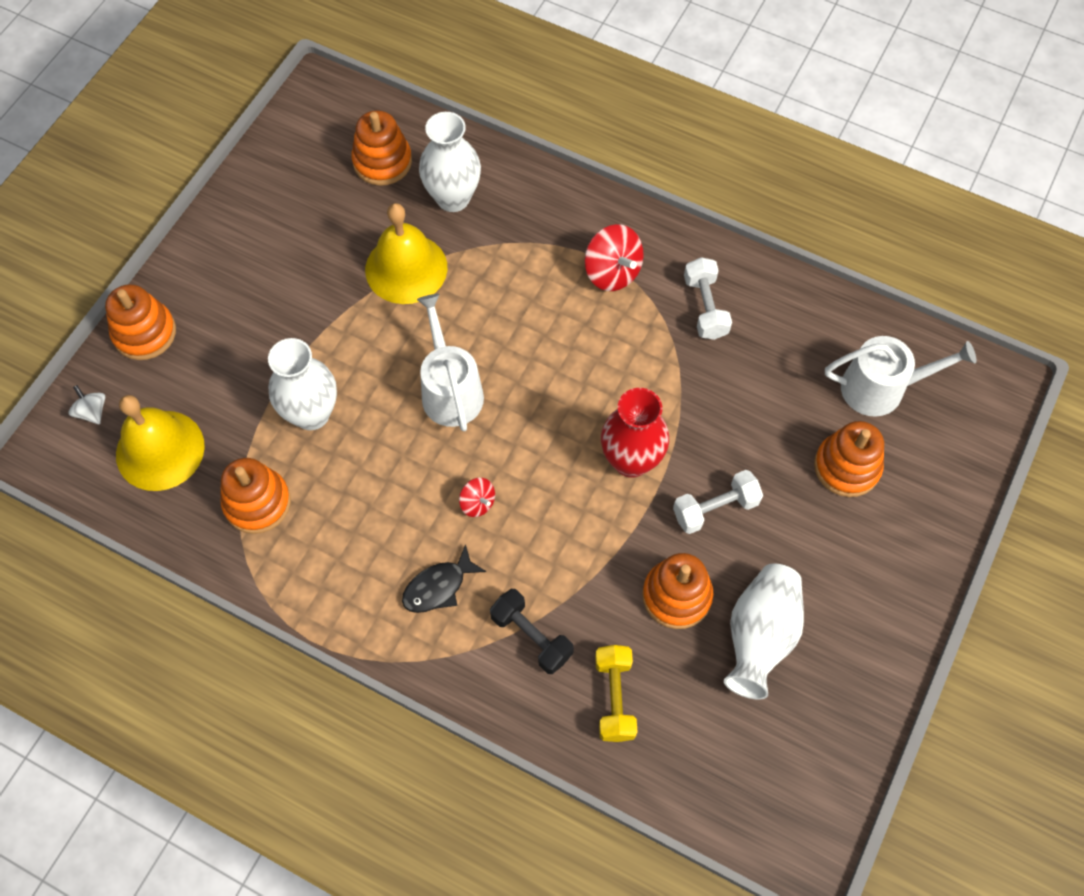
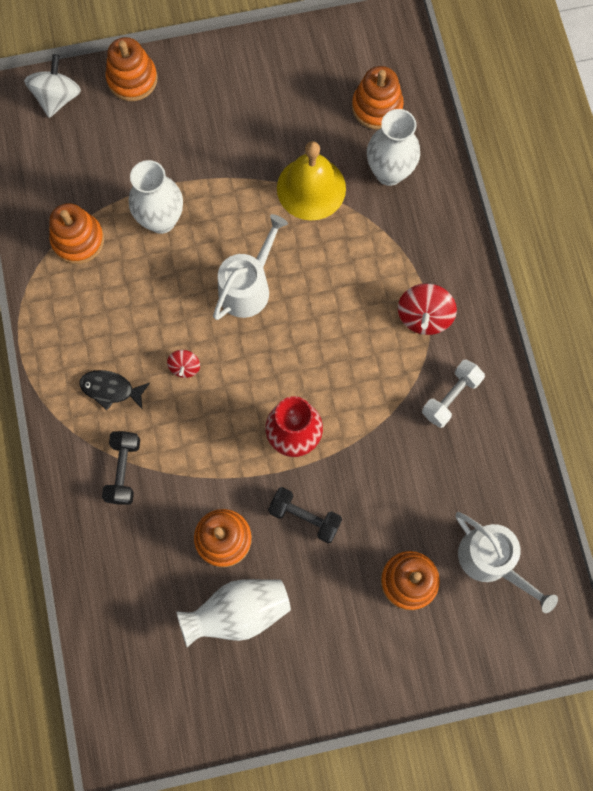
camera: 50 degrees right, 10 degrees up
(92, 412) = (57, 98): white spinning top -> white spinning top, size x1.77
(160, 450) = (65, 156): yellow bell -> none
(614, 698) = (124, 552): yellow dumbbell -> none
(715, 509) = (304, 517): white dumbbell -> black dumbbell

